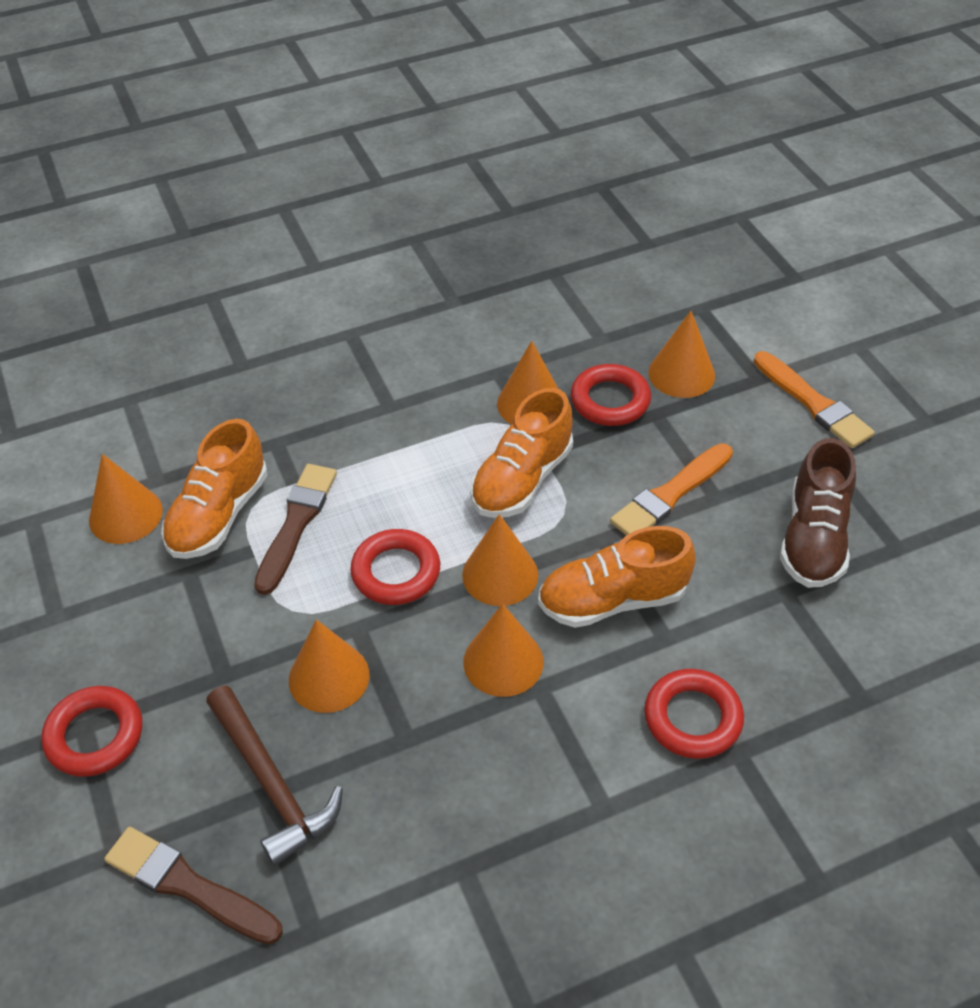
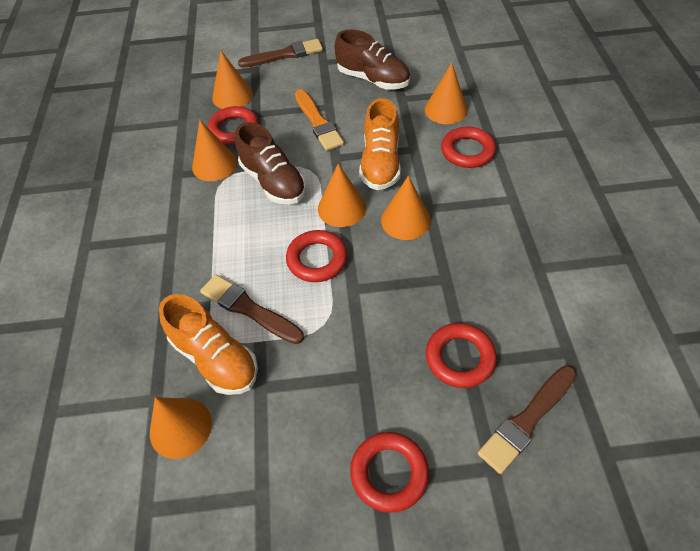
camera: 70 degrees left, 5 degrees up
(271, 783) = (460, 358): brown hammer -> red ring
(329, 677) = (387, 311): orange cone -> orange cone (446, 110)
(522, 479) = (273, 182): orange shoe -> brown shoe
(813, 403) = (284, 55): orange brush -> brown brush

